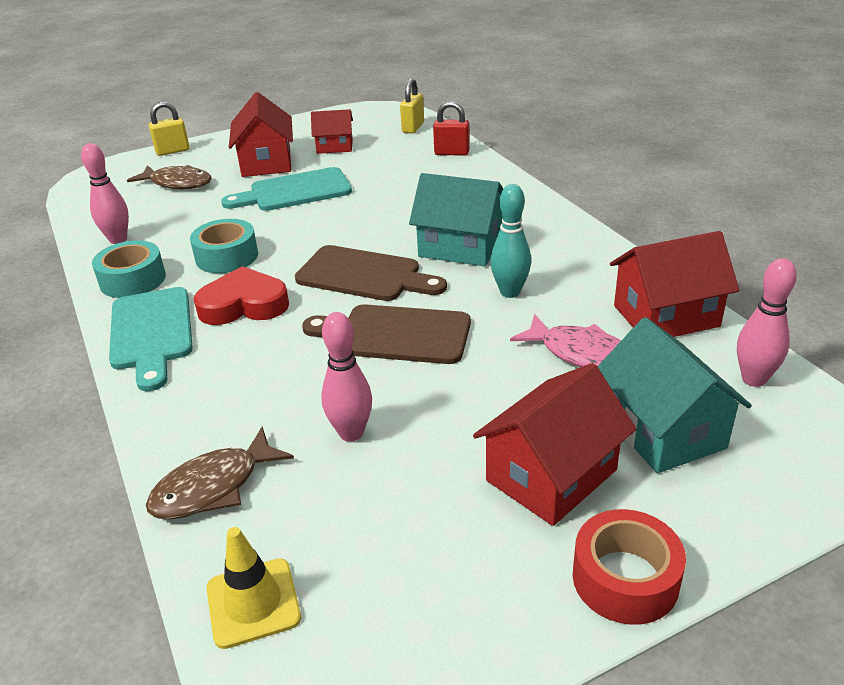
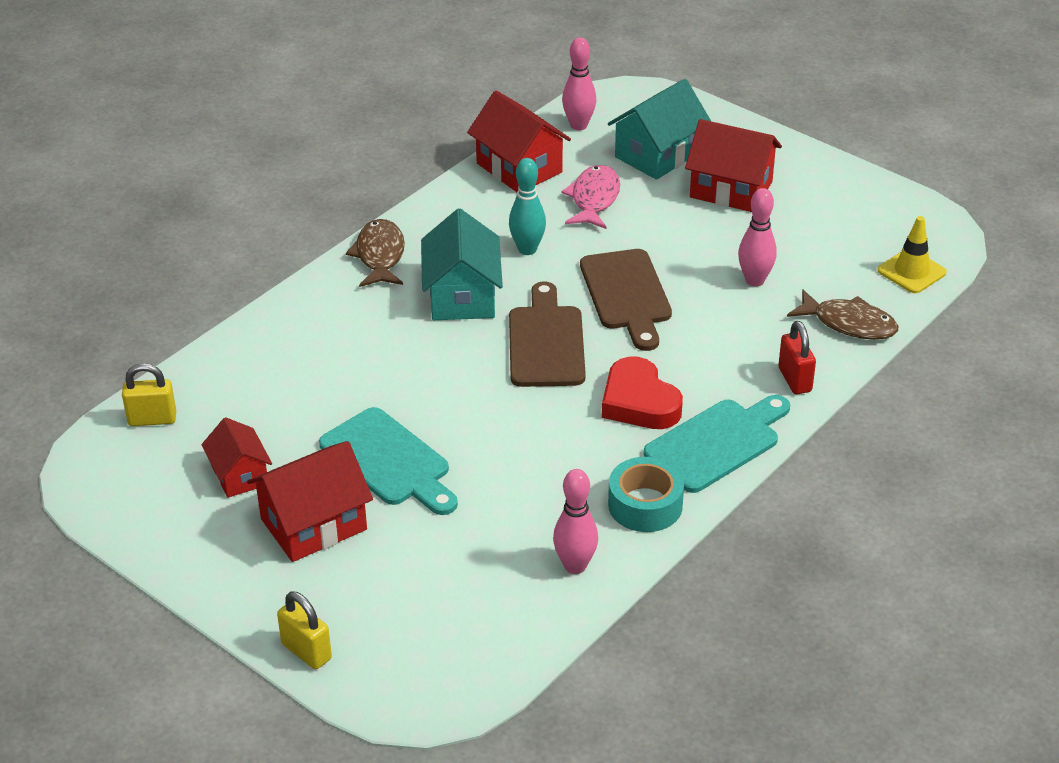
camera: 115 degrees left, 5 degrees up
(177, 183) = (409, 588): brown fish -> brown fish (380, 255)
(227, 256) = (563, 453): turquoise tape -> none
(452, 153) = (230, 361): red padlock -> red padlock (794, 380)
(625, 578) = (789, 153): red tape -> none

